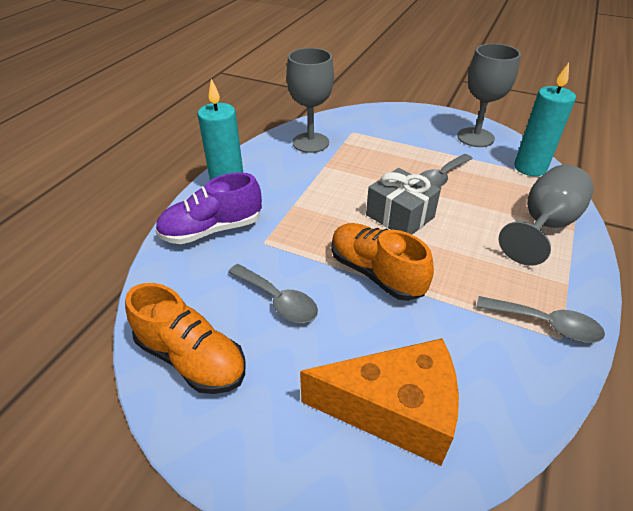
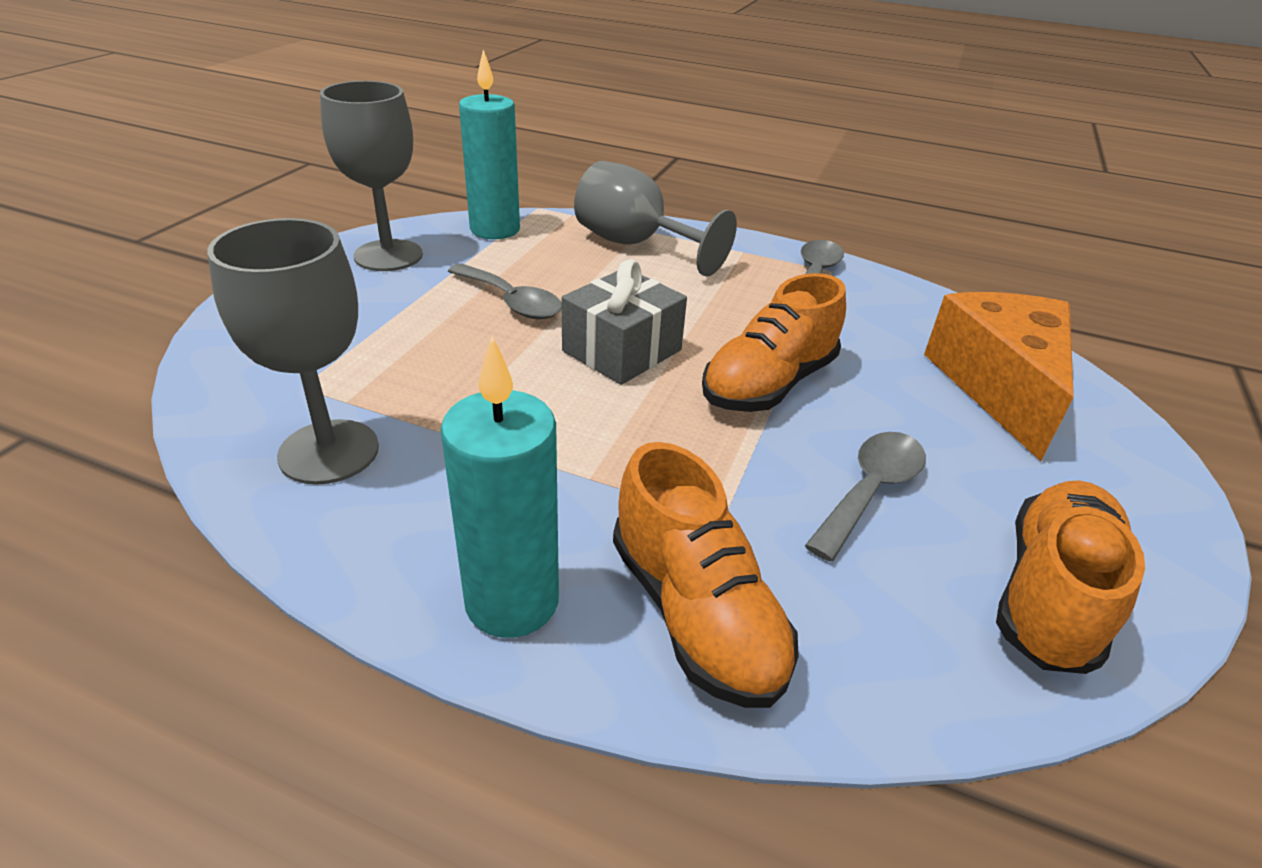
camera: 95 degrees left, 5 degrees down
(212, 230) = (695, 613): purple shoe -> orange shoe

